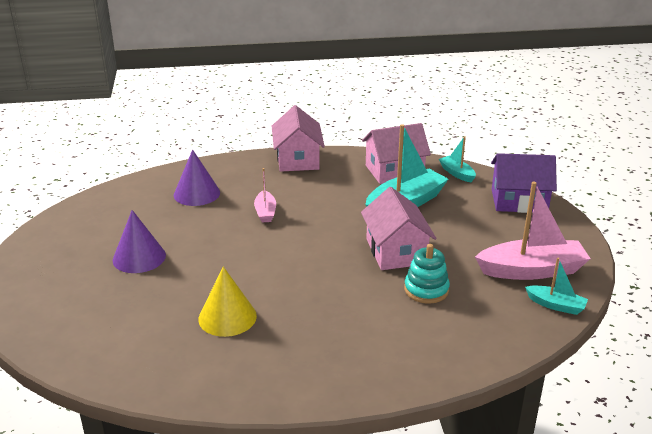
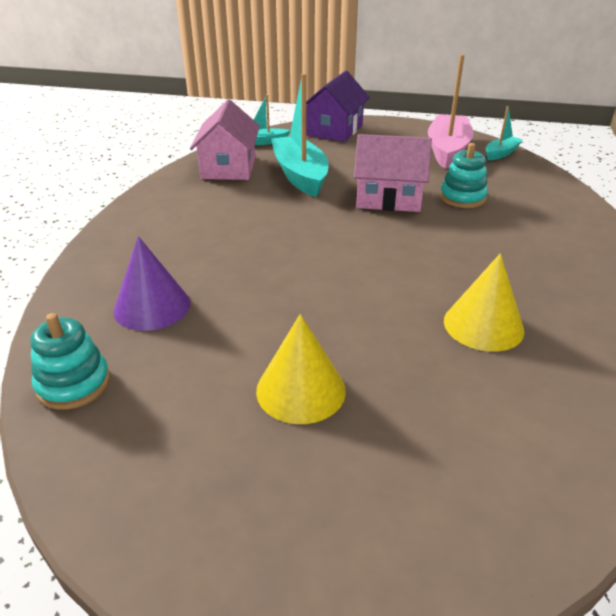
camera: 70 degrees left, 5 degrees up
(125, 192) = (73, 384): none -> turquoise stacking toy
(139, 257) = (301, 390): purple cone -> yellow cone
(265, 212) = (252, 258): pink boat -> none
(298, 159) = (140, 214): pink house -> none

